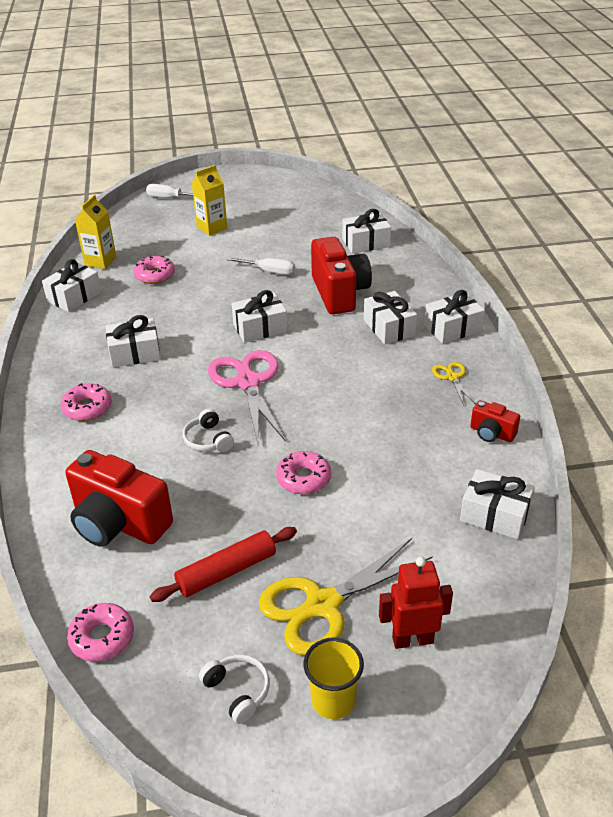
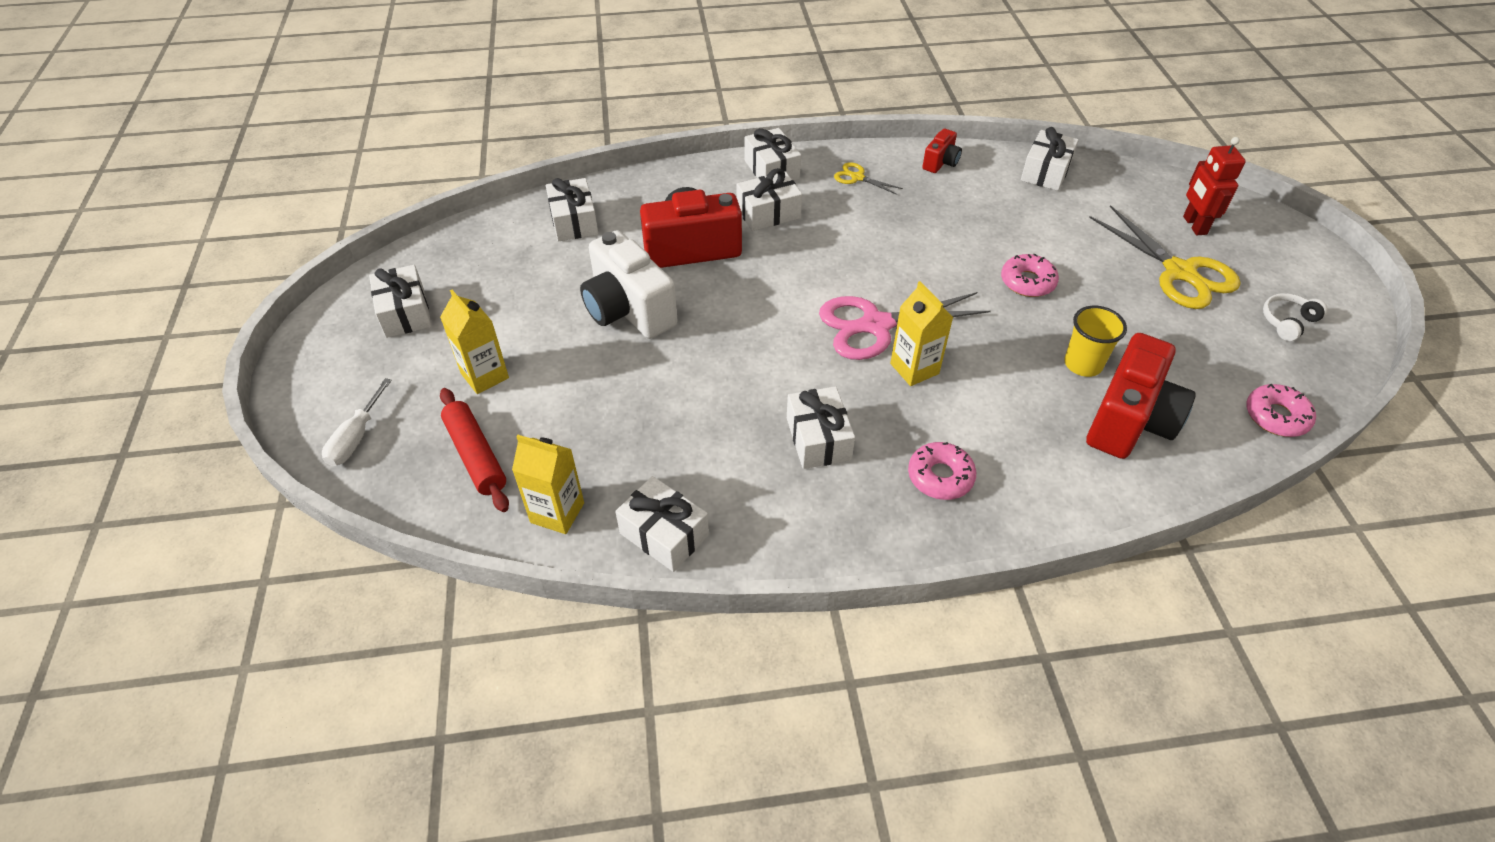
camera: 90 degrees left, 10 degrees up
(154, 275) = (615, 435): pink donut -> none
(197, 401) = (914, 368): none -> yellow carton
(208, 440) = (982, 355): white headphones -> none
(226, 571) = (1165, 333): red rolling pin -> red rolling pin (476, 455)
(260, 328) = (764, 317): white gift -> white gift (405, 313)
(269, 271) = (628, 310): white screwdriver -> white camera
(333, 700) = (1269, 269): yellow cup -> yellow cup (1083, 364)
(452, 377) = (857, 177): yellow scissors -> yellow scissors turned 45 degrees clockwise

